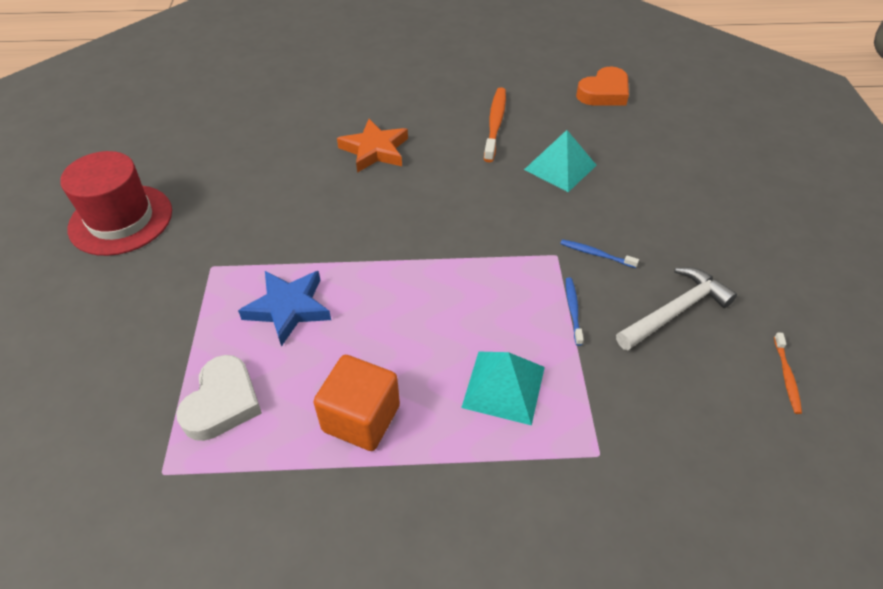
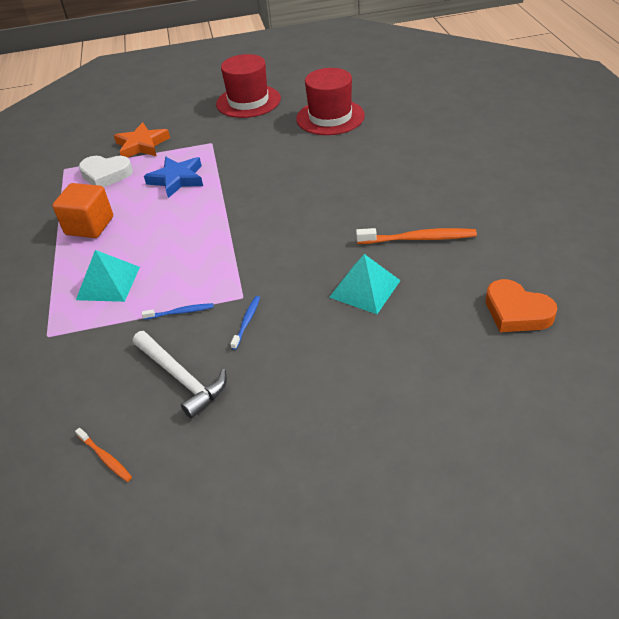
camera: 85 degrees right, 5 degrees down
(228, 149) = (330, 117): none -> red hat
(375, 150) = (352, 179): orange star -> orange star (142, 145)
(786, 376) = (105, 458): orange toothbrush -> orange toothbrush turned 135 degrees counterclockwise

